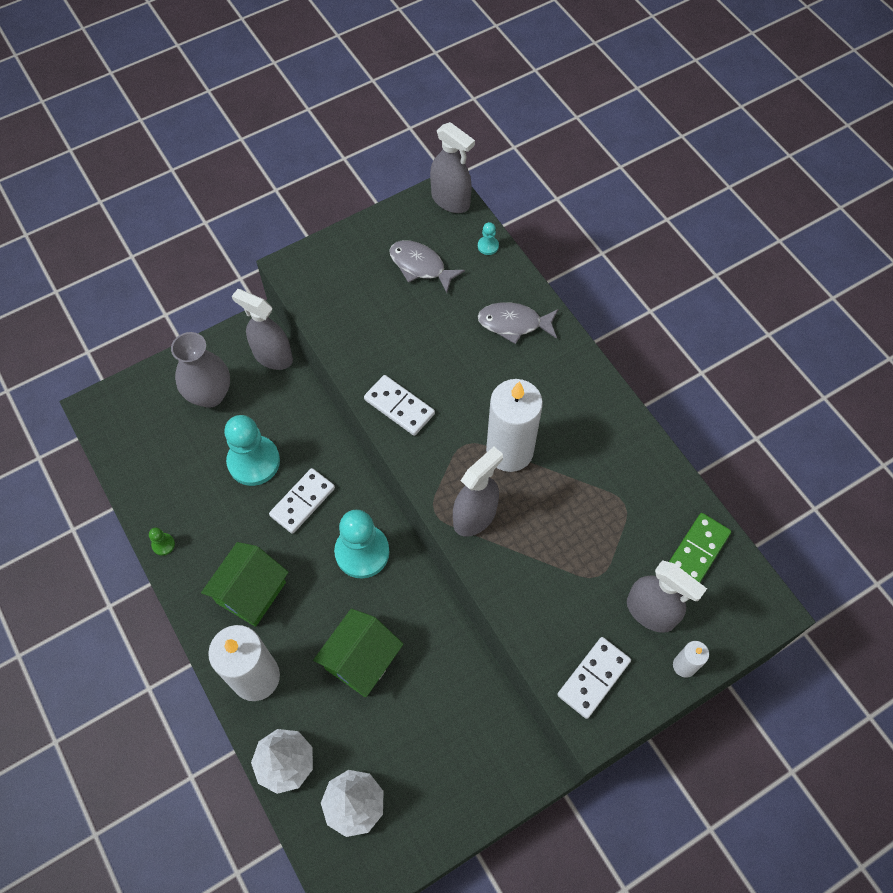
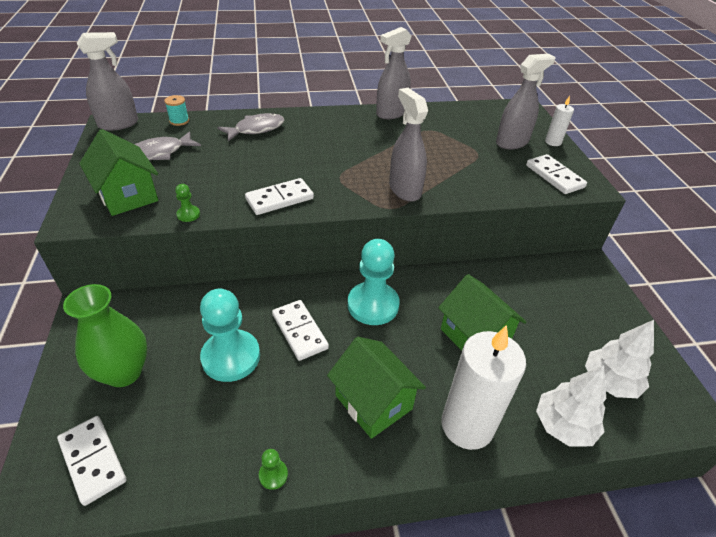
camera: 70 degrees left, 20 degrees down
(135, 422) = (92, 460): none -> white domino
(210, 394) = (124, 372): grey vase -> green vase
(272, 356) = (129, 308): grey spray bottle -> grey spray bottle (391, 113)
(339, 345) = (188, 214): none -> green pawn
(342, 284) = (127, 195): none -> green house
(488, 246) = (179, 121): turquoise pawn -> turquoise spool
(509, 451) = (359, 160): white candle -> none
(514, 323) = (256, 129): grey fish -> grey fish turned 150 degrees counterclockwise
(697, 551) = (476, 116): green domino -> none

